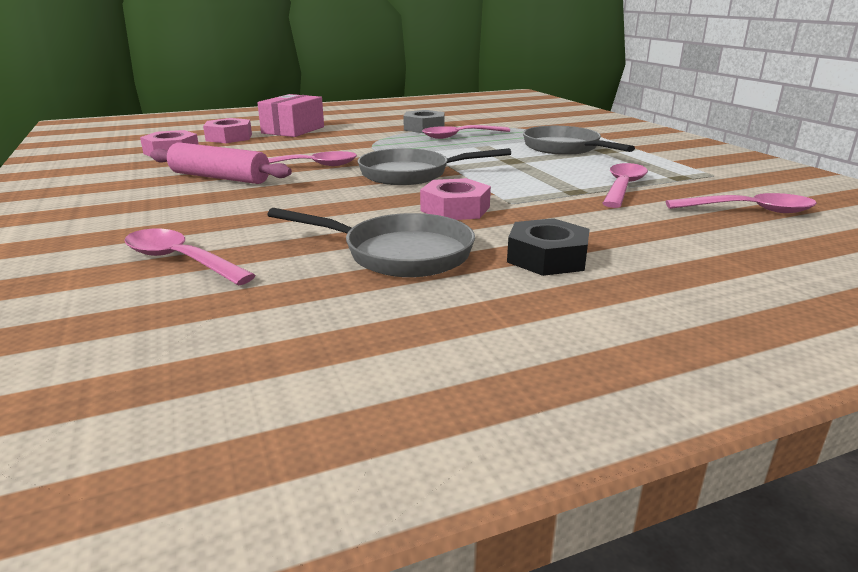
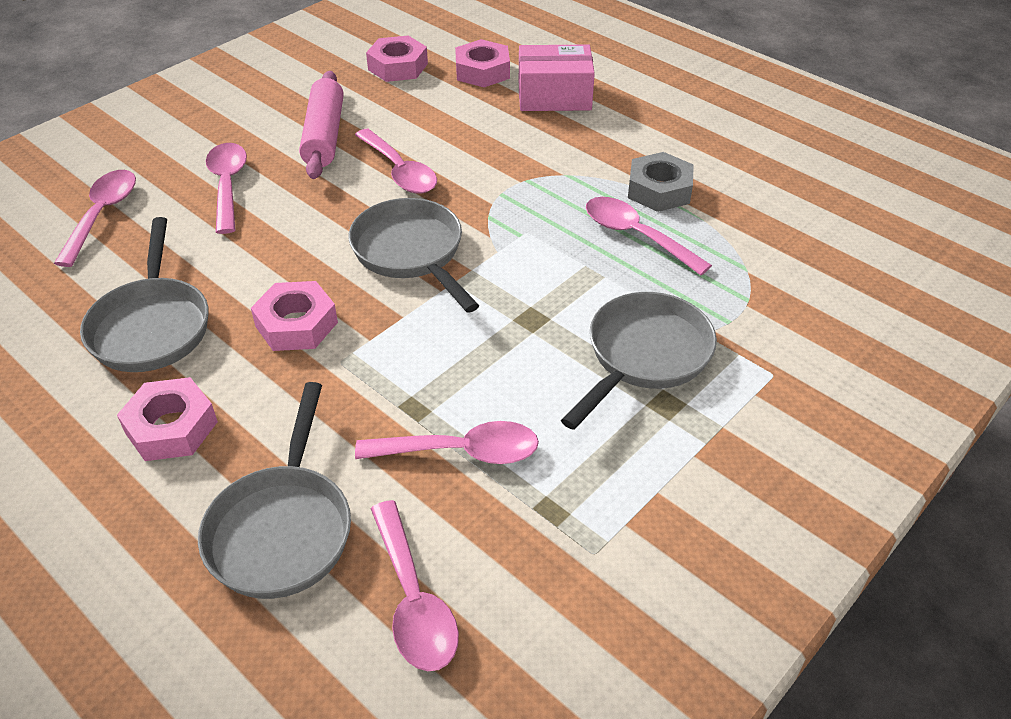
camera: 65 degrees right, 20 degrees up
(229, 210) = (227, 185): none -> pink spoon
(547, 257) = (171, 427): black nut -> pink nut
(679, 234) = (282, 528): none -> grey pan

